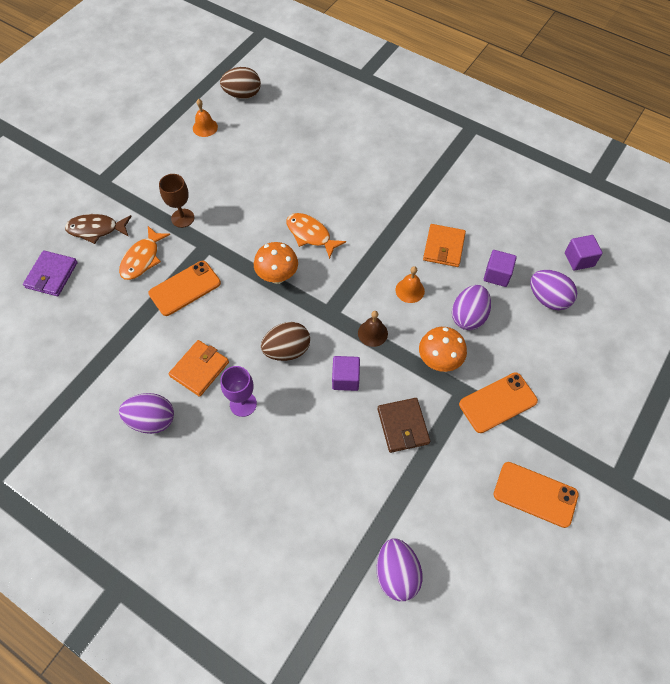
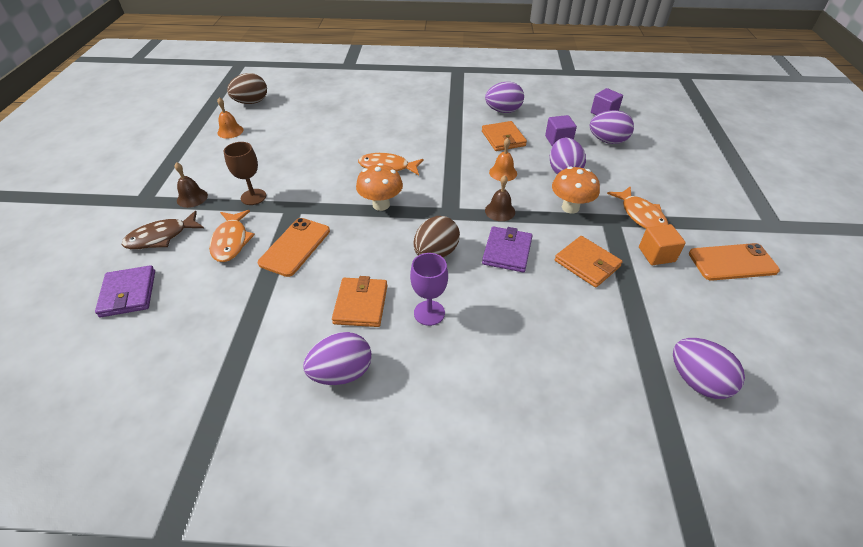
camera: 30 degrees left, 15 degrees down
(137, 197) = (192, 198): none -> brown bell
(345, 379) = (507, 251): purple cube -> purple wallet
(403, 426) = (587, 263): brown wallet -> orange wallet
(472, 450) = (656, 254): none -> orange cube
(473, 209) = (503, 111): none -> purple egg
(497, 402) = (641, 215): orange phone -> orange fish

